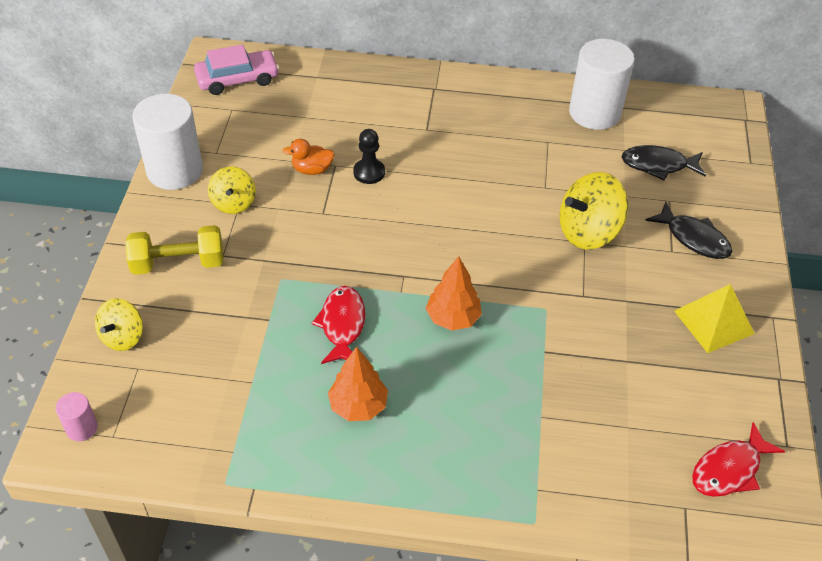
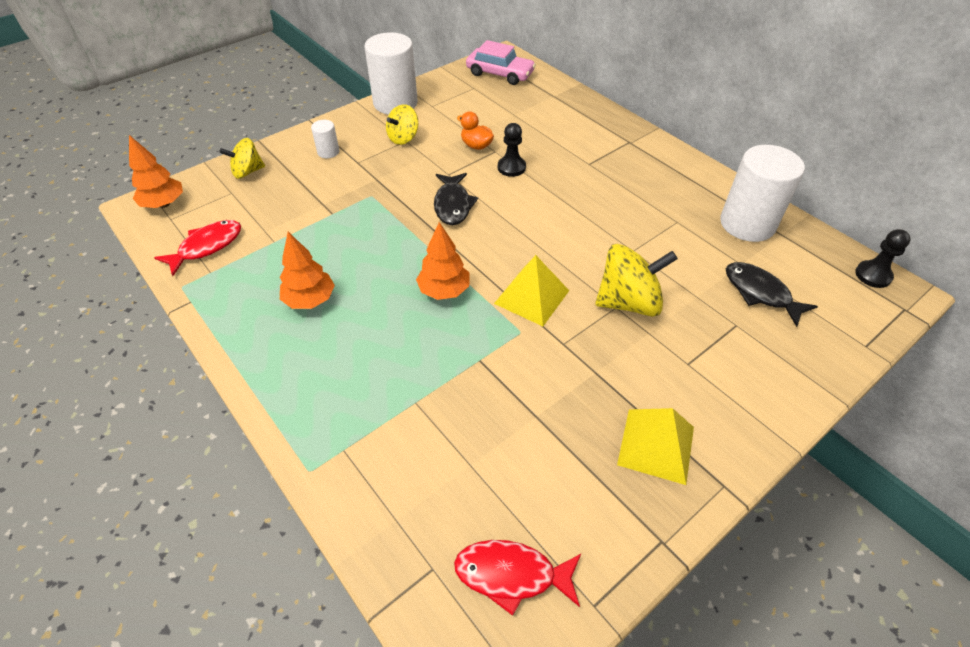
camera: 45 degrees right, 0 degrees up
(82, 428) = (164, 204): pink cylinder -> orange tree
(178, 263) = (328, 152): yellow dumbbell -> white cylinder
(342, 325) = (368, 245): red fish -> red fish (207, 247)
(521, 275) = (532, 296): none -> yellow pyramid
(588, 232) = (628, 302): yellow spinning top -> yellow spinning top turned 150 degrees clockwise
(693, 238) = (723, 367): black fish -> black fish (453, 205)
(706, 105) = (873, 275): none -> black pawn

